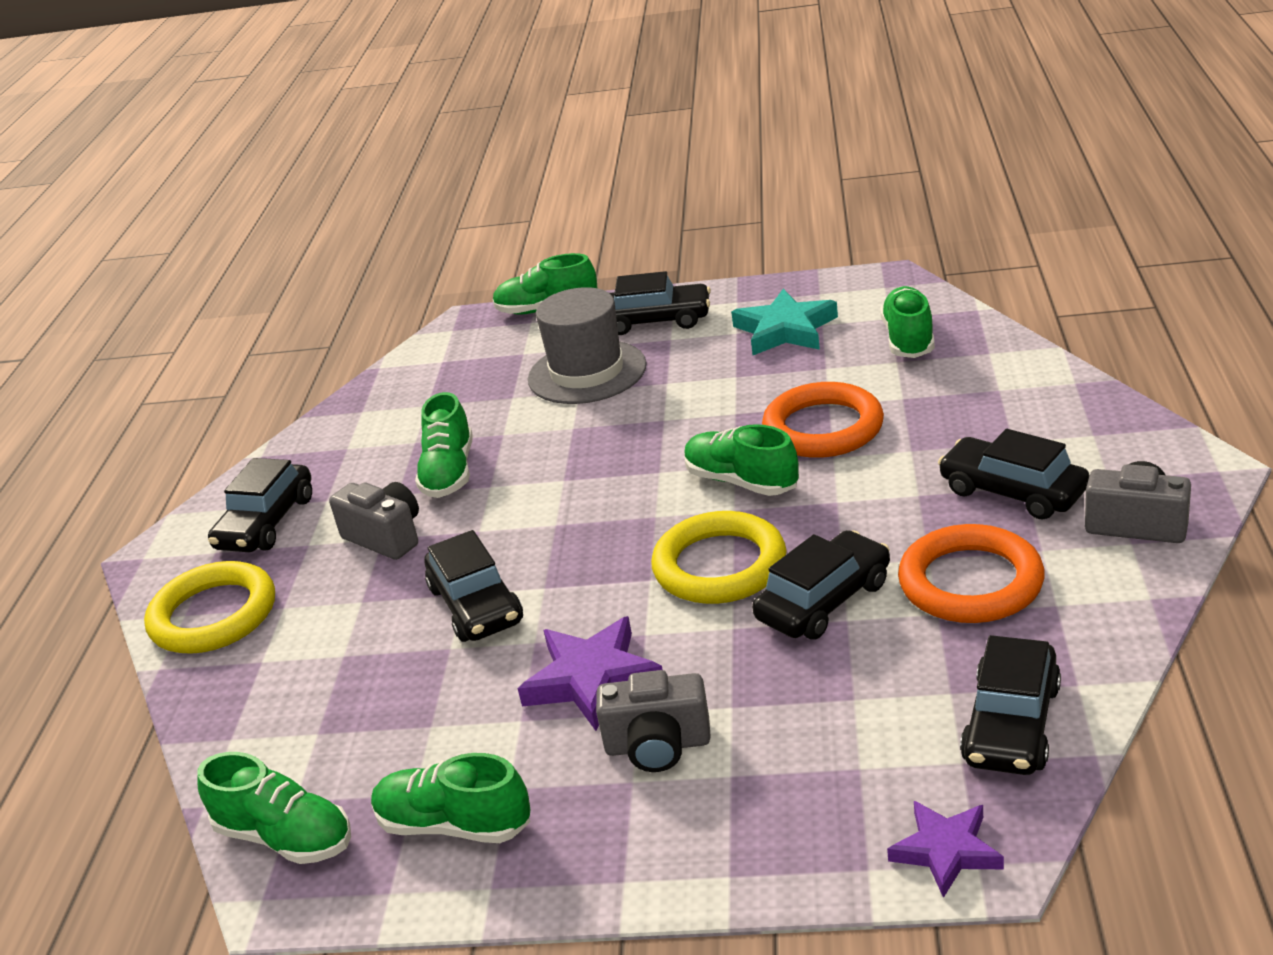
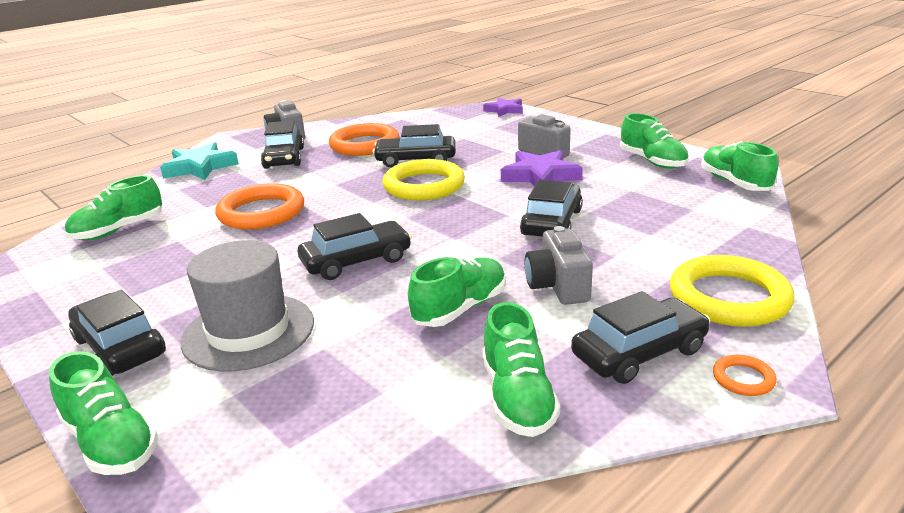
camera: 140 degrees left, 5 degrees down
(175, 548) = (743, 379): none -> orange ring
(741, 481) = (344, 210): green shoe -> green shoe (517, 397)
(785, 330) = (119, 277): turquoise star -> turquoise star (200, 167)
(1011, 724) = (436, 119): black car -> black car (356, 261)

